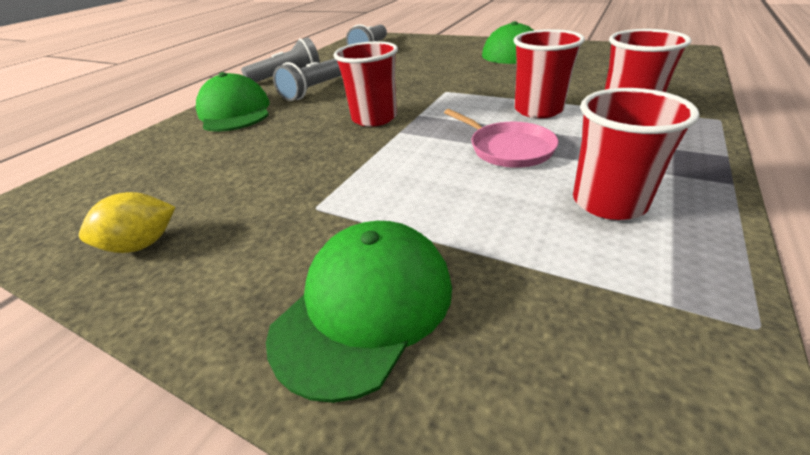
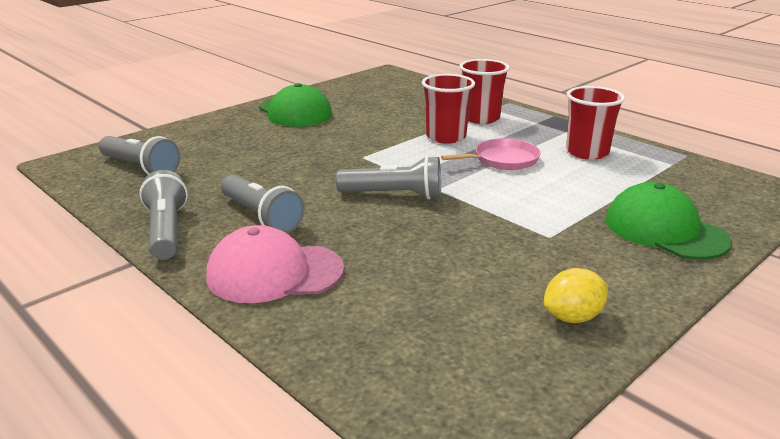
camera: 75 degrees left, 10 degrees down
(142, 244) = (572, 317): yellow lemon -> yellow lemon turned 75 degrees clockwise
(235, 112) = (274, 273): green cap -> pink cap
(374, 118) = (394, 195): red cup -> grey flashlight

